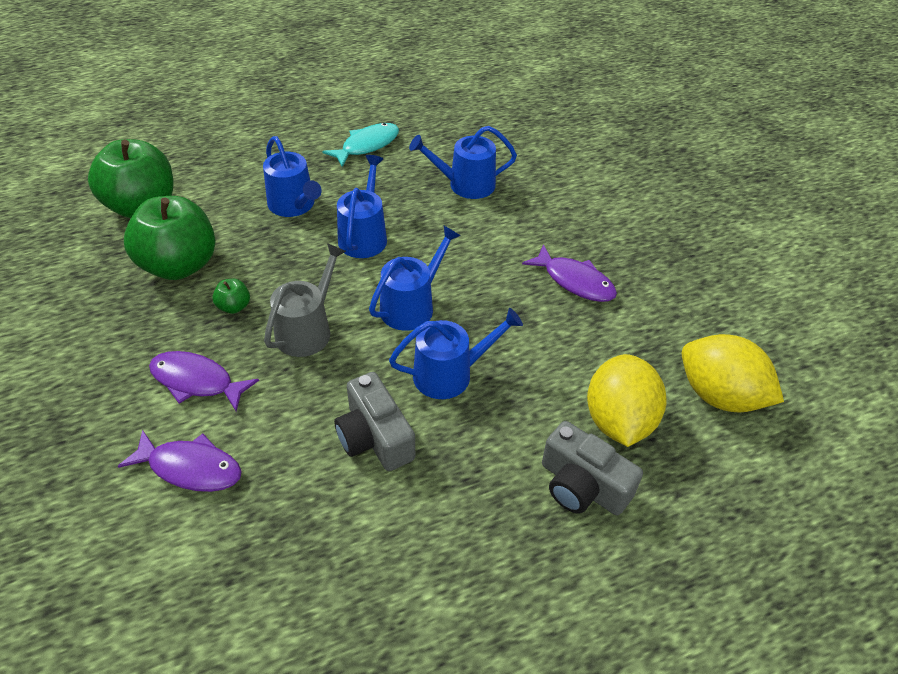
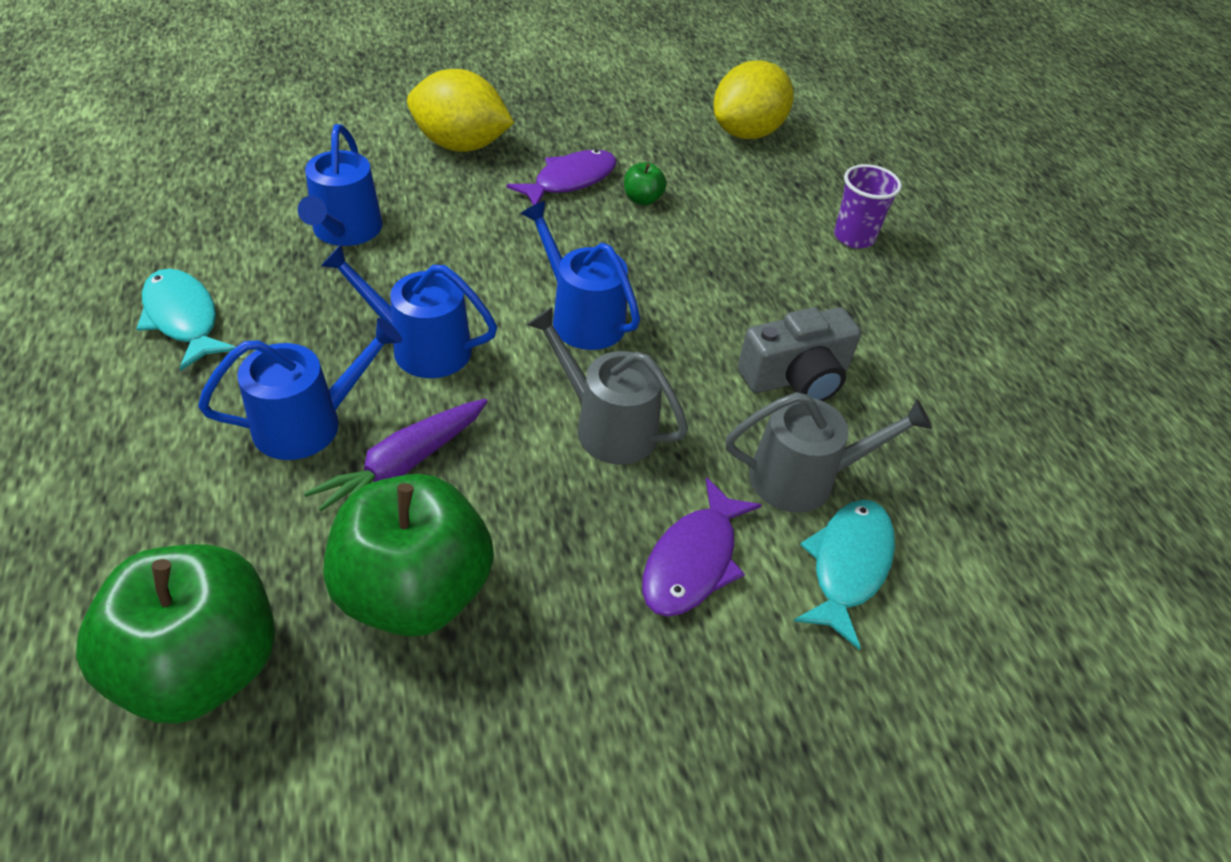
camera: 85 degrees left, 0 degrees up
(190, 468) = (848, 565): purple fish -> turquoise fish
(234, 307) = (541, 512): green apple -> green apple (642, 199)
(265, 246) = (403, 466): none -> purple carrot
(269, 441) = (802, 478): none -> grey watering can
(449, 374) = (703, 302): blue watering can -> none
(582, 486) = (854, 237): grey camera -> purple cup
(618, 420) = (775, 197): yellow lemon -> yellow lemon (461, 145)

